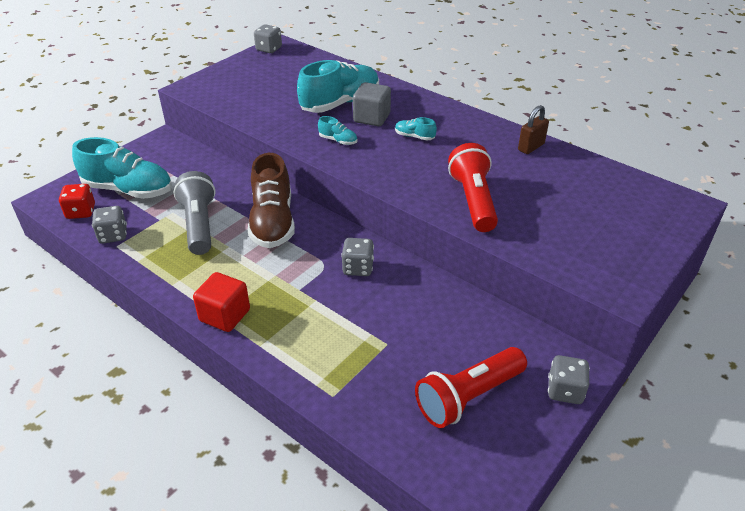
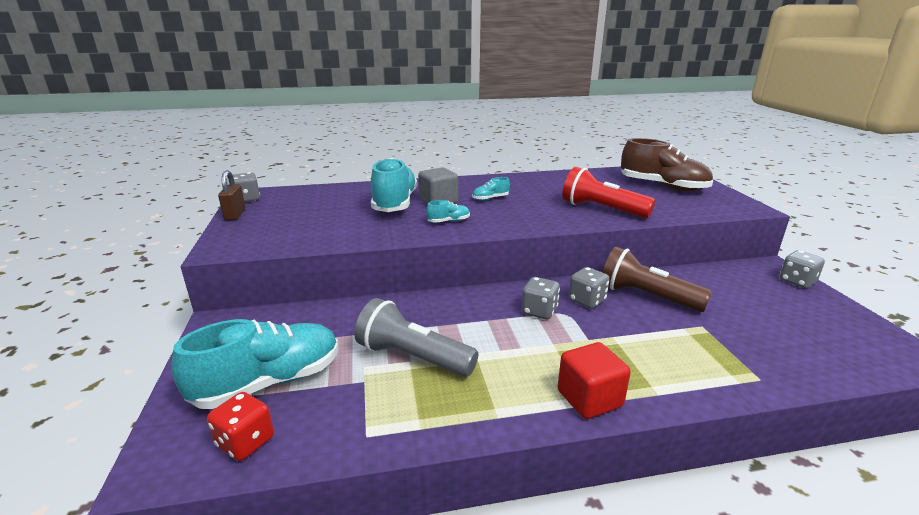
camera: 50 degrees left, 15 degrees down
(113, 235) = (341, 430): grey dice -> grey dice (539, 311)
(272, 222) = (469, 314): brown shoe -> brown shoe (662, 187)
(404, 298) = (646, 297): none -> brown flashlight
(468, 397) = (789, 317): red flashlight -> none
(531, 147) = (559, 177): brown padlock -> brown padlock (235, 215)

